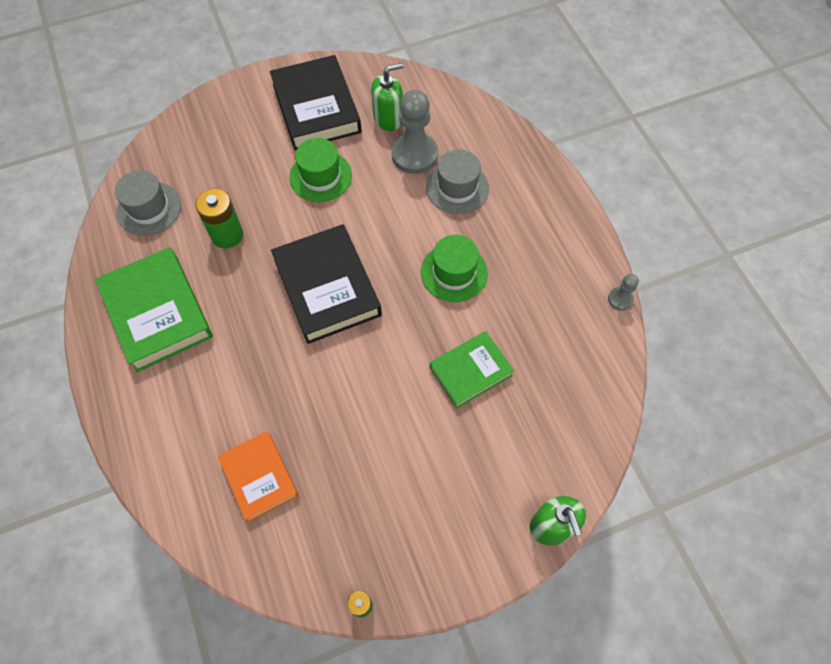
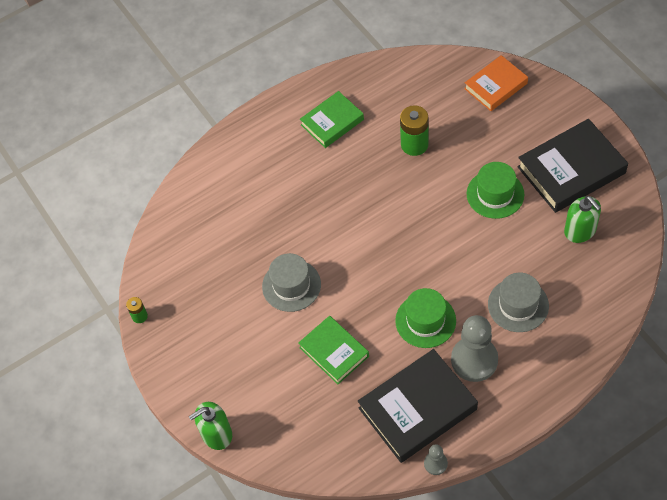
camera: 85 degrees right, 5 degrees down
(149, 208) = (423, 84): grey hat -> grey hat (291, 285)
(157, 313) = (332, 122): green book -> green book, size x0.62
(259, 477) = (217, 228): orange book -> orange book (495, 86)
(327, 287) = (384, 229): black book -> black book (417, 408)
(414, 155) = (544, 262): grey pawn -> grey pawn (474, 360)

